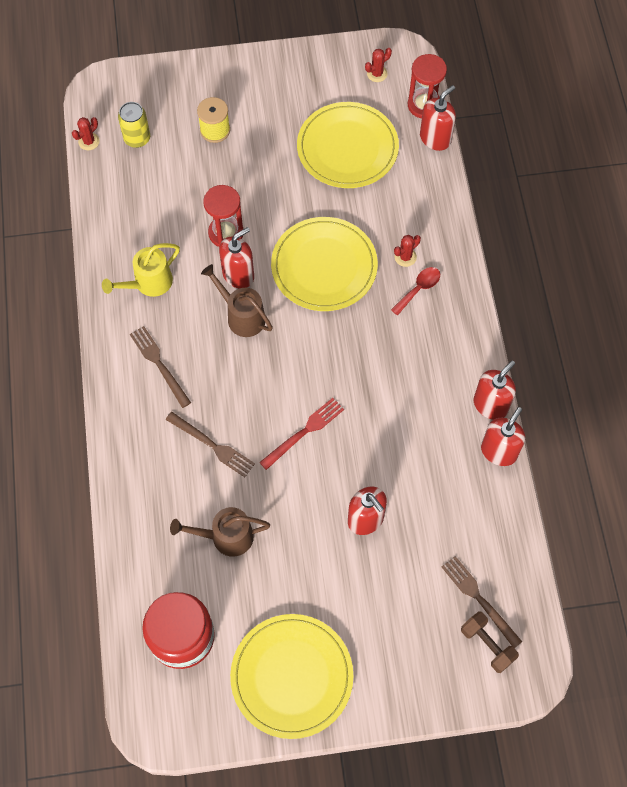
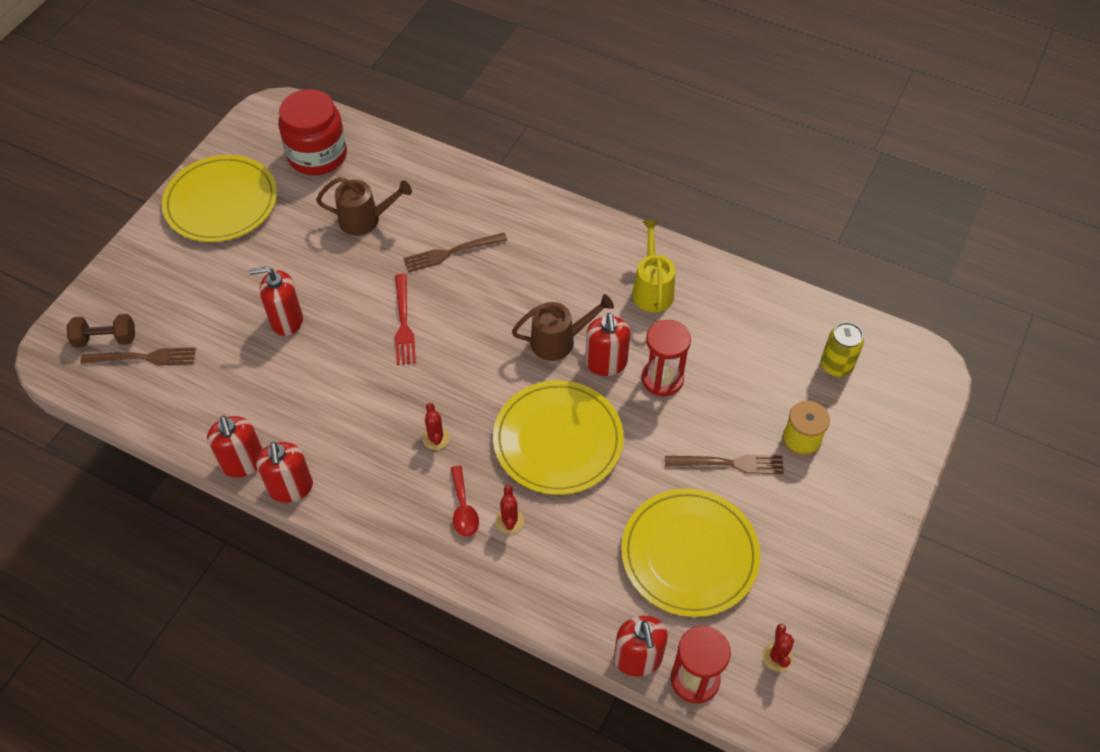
camera: 125 degrees right, 10 degrees down
(89, 141) = (859, 324): red cactus -> red cactus (436, 438)
(159, 364) = (561, 256): brown fork -> brown fork (729, 463)
(225, 537) = (366, 220): brown watering can -> brown watering can turned 60 degrees clockwise

